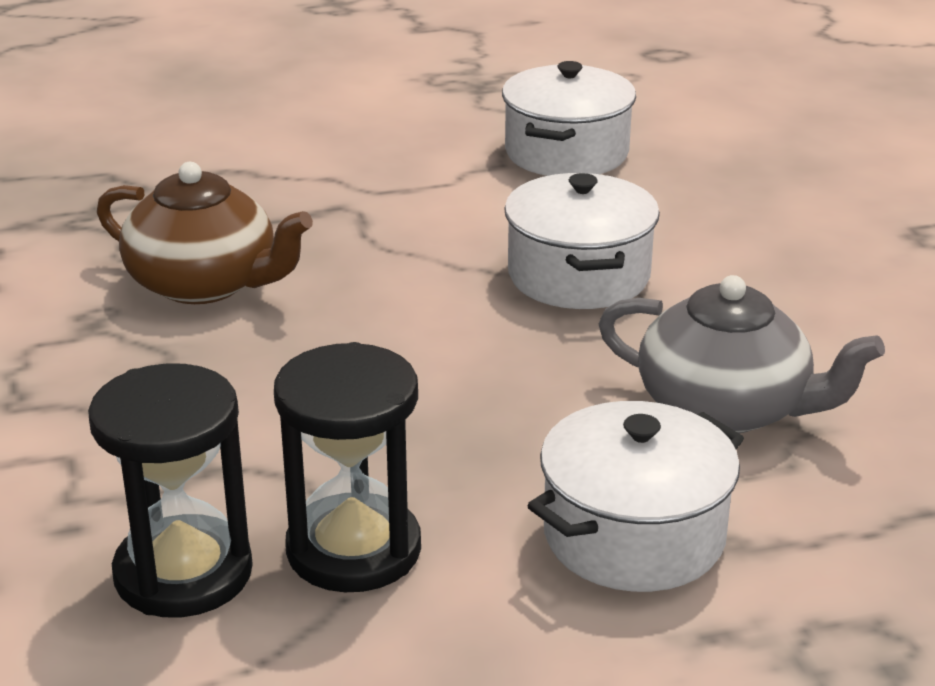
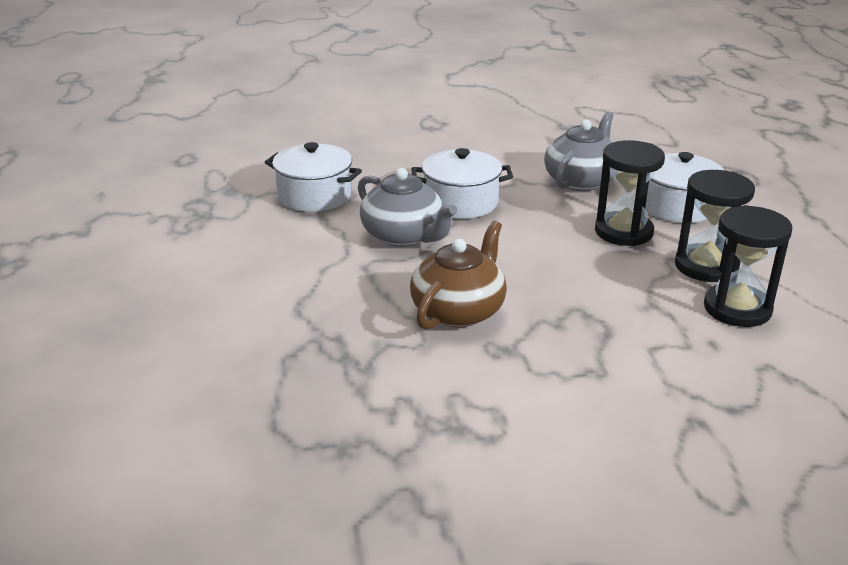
camera: 85 degrees left, 0 degrees up
(440, 231) = (404, 236): none -> grey teapot
(492, 452) = (623, 232): none -> black hourglass

